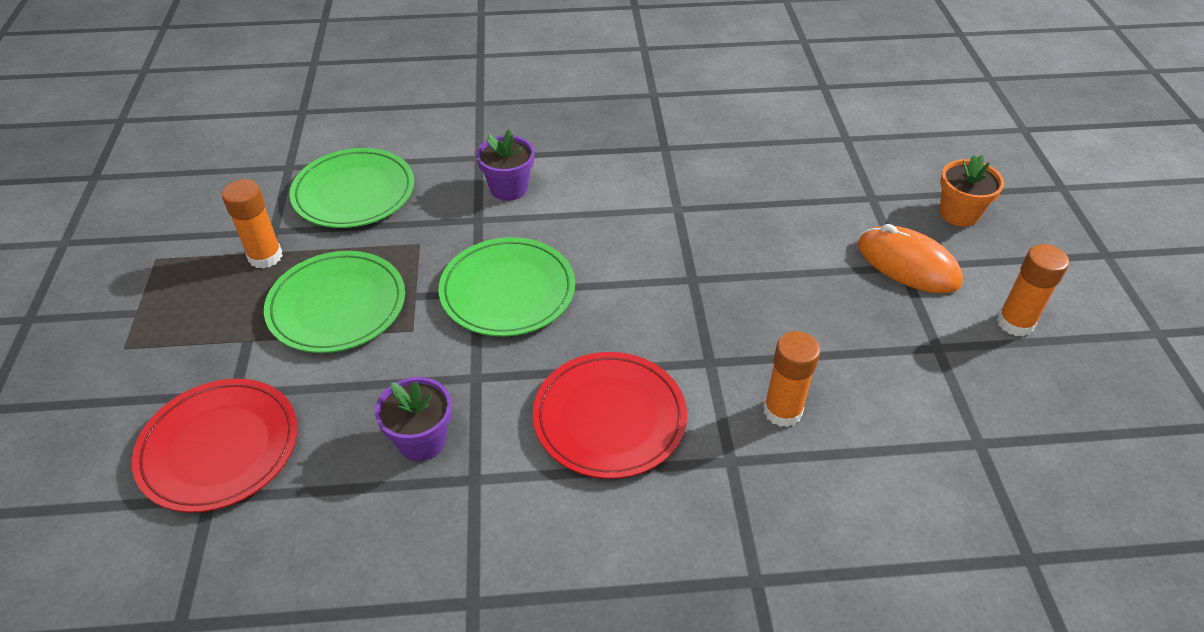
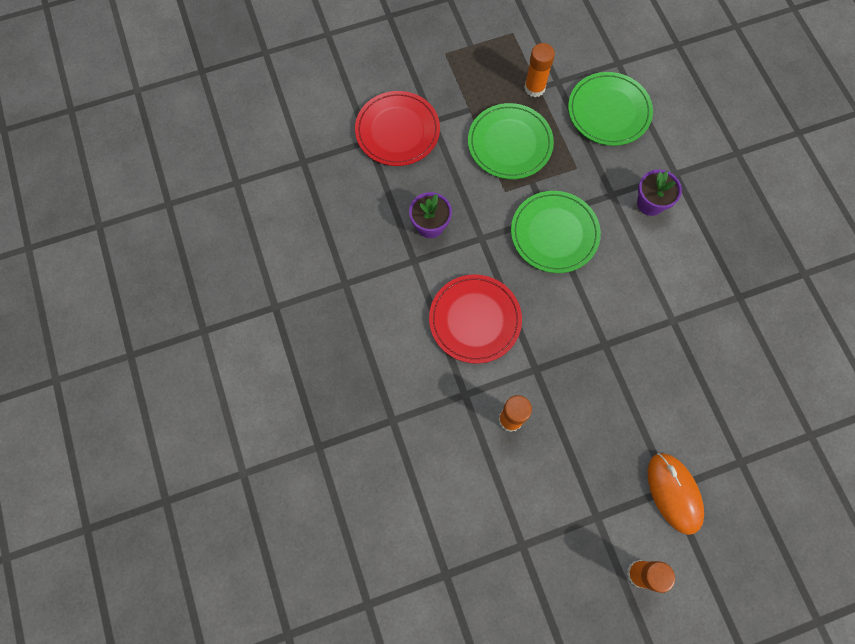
camera: 75 degrees right, 25 degrees up
(908, 264) = (674, 493): orange mouse -> orange mouse turned 45 degrees counterclockwise
(959, 213) = (748, 532): orange flower pot -> none

